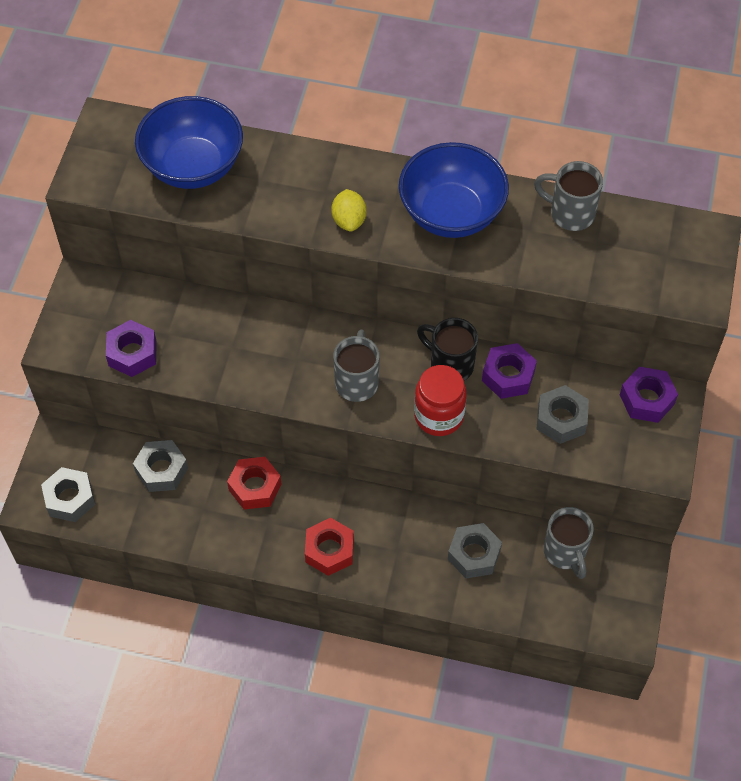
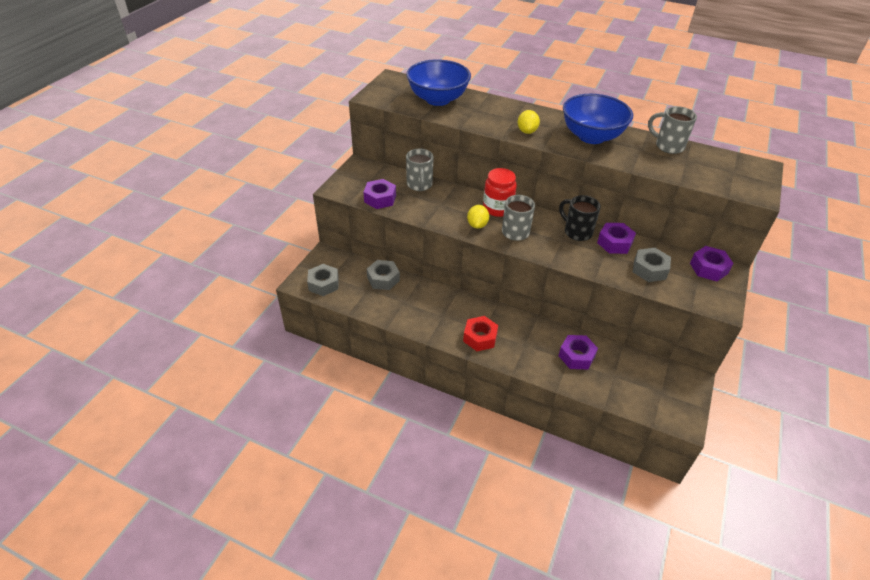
camera: 10 degrees right, 15 degrees down
(255, 487) = (438, 296): red nut -> none
(296, 380) = (477, 225): none -> yellow lemon
(439, 416) = (567, 255): red jar -> red jar (497, 208)
(474, 554) = (576, 356): grey nut -> purple nut
(565, 552) = (640, 365): grey mug -> grey mug (419, 185)

